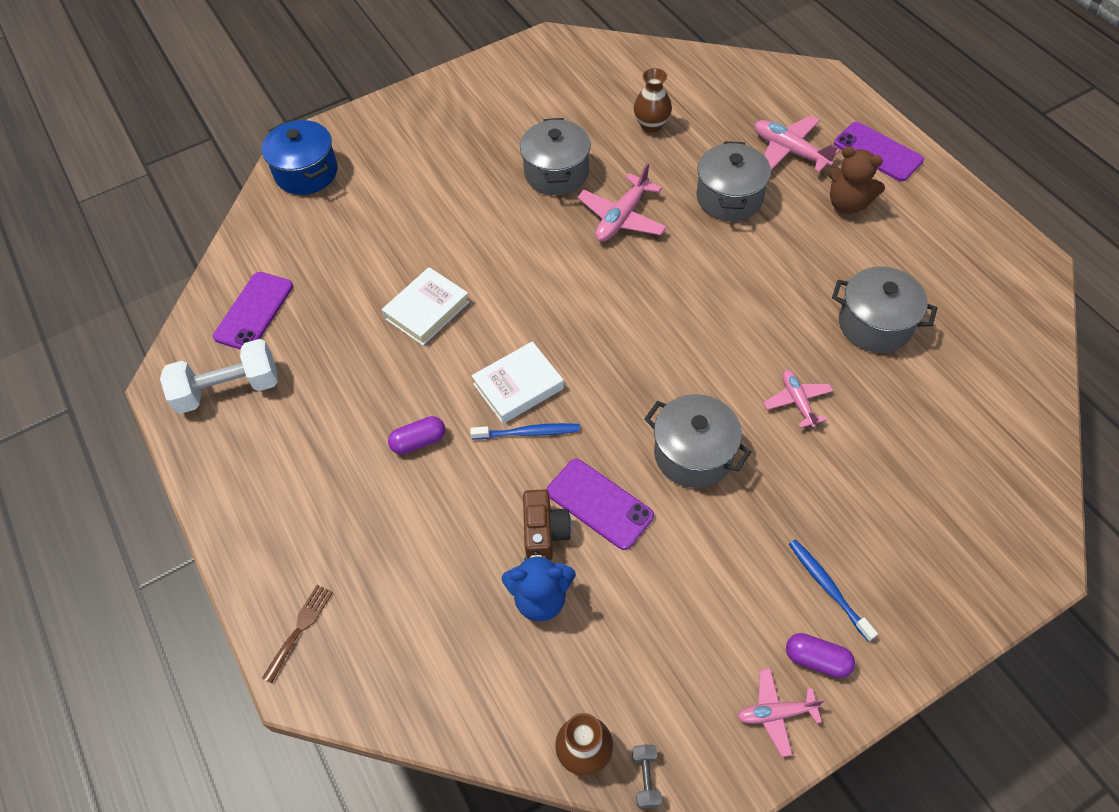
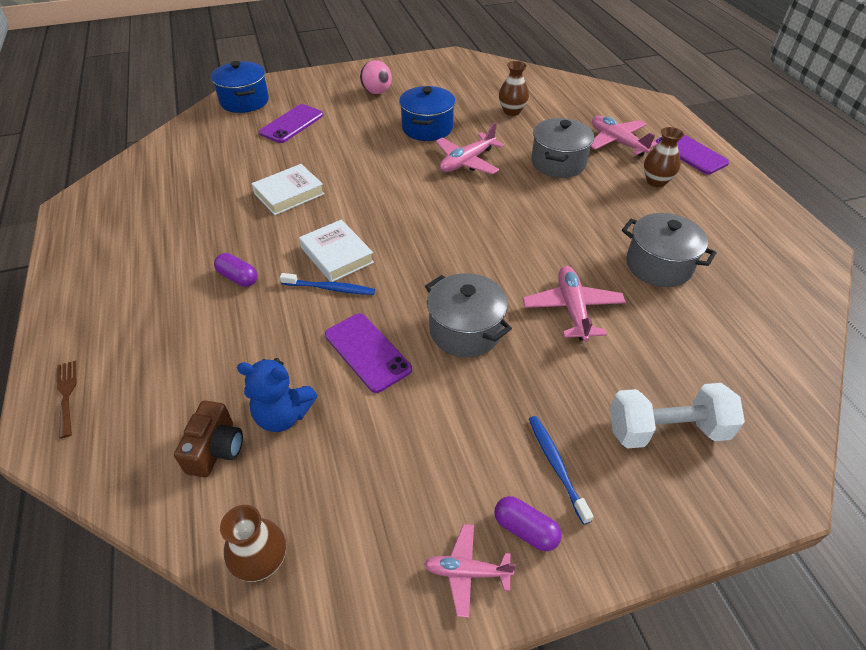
camera: 10 degrees right, 10 degrees down
(228, 389) = (113, 217): white dumbbell -> white dumbbell (666, 430)
(254, 311) = (161, 173): purple phone -> purple phone (292, 124)
(300, 628) = (66, 394): brown fork -> brown fork turned 60 degrees counterclockwise
(419, 441) = (238, 278): purple capsule -> purple capsule turned 45 degrees clockwise
(471, 124) = (377, 92): none -> pink ball
(518, 386) = (337, 255): white book -> white book turned 75 degrees clockwise
(545, 533) = (310, 364): brown camera -> brown camera (216, 449)
(556, 173) = (427, 128): grey pot -> blue pot
(646, 778) = (311, 604): grey dumbbell -> none
(797, 401) = (572, 309): pink plane -> pink plane, size x1.55
(847, 204) = (656, 181): brown teddy bear -> brown vase

